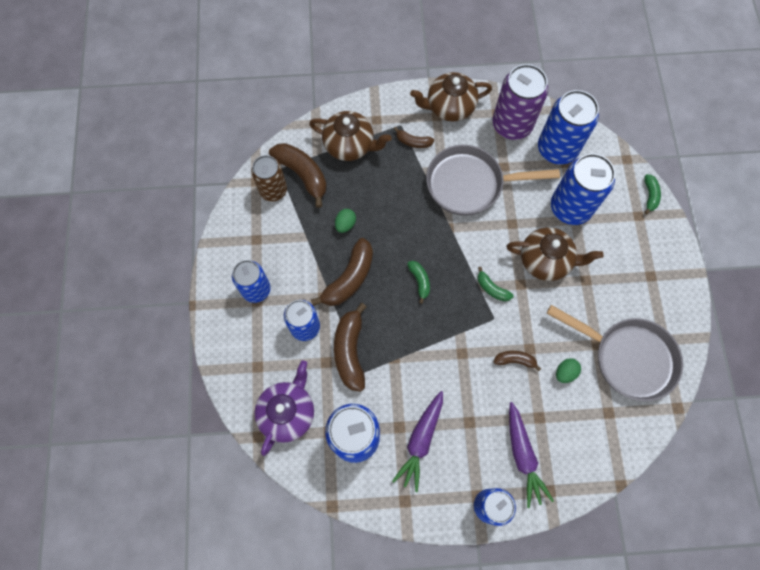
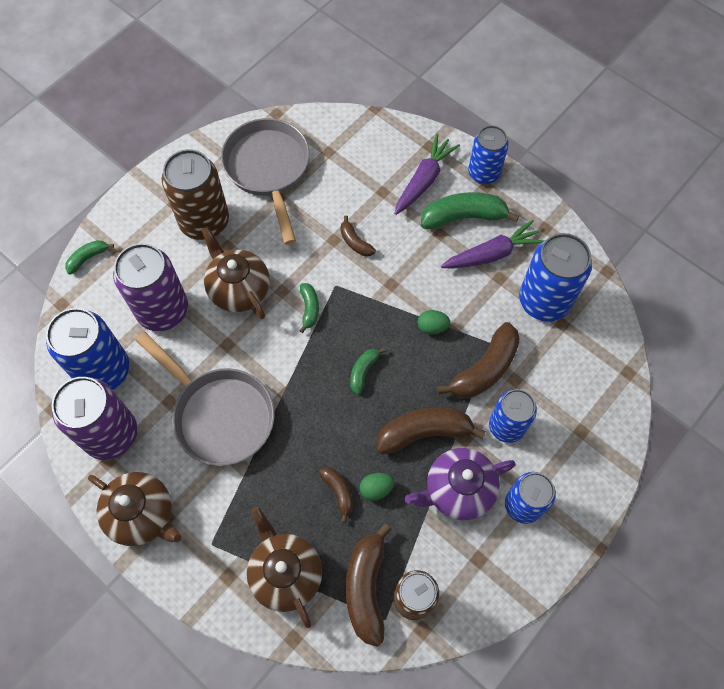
camera: 135 degrees left, 5 degrees down
(288, 412) = (585, 368): purple teapot -> purple teapot (458, 490)
(413, 142) = (220, 512): brown banana -> brown banana (338, 492)
(467, 452) = (463, 217): none -> green banana
(565, 372) = (327, 201): green egg -> green egg (432, 327)
(570, 208) = (163, 310): blue can -> purple can
(618, 282) = (204, 222): none -> brown can

